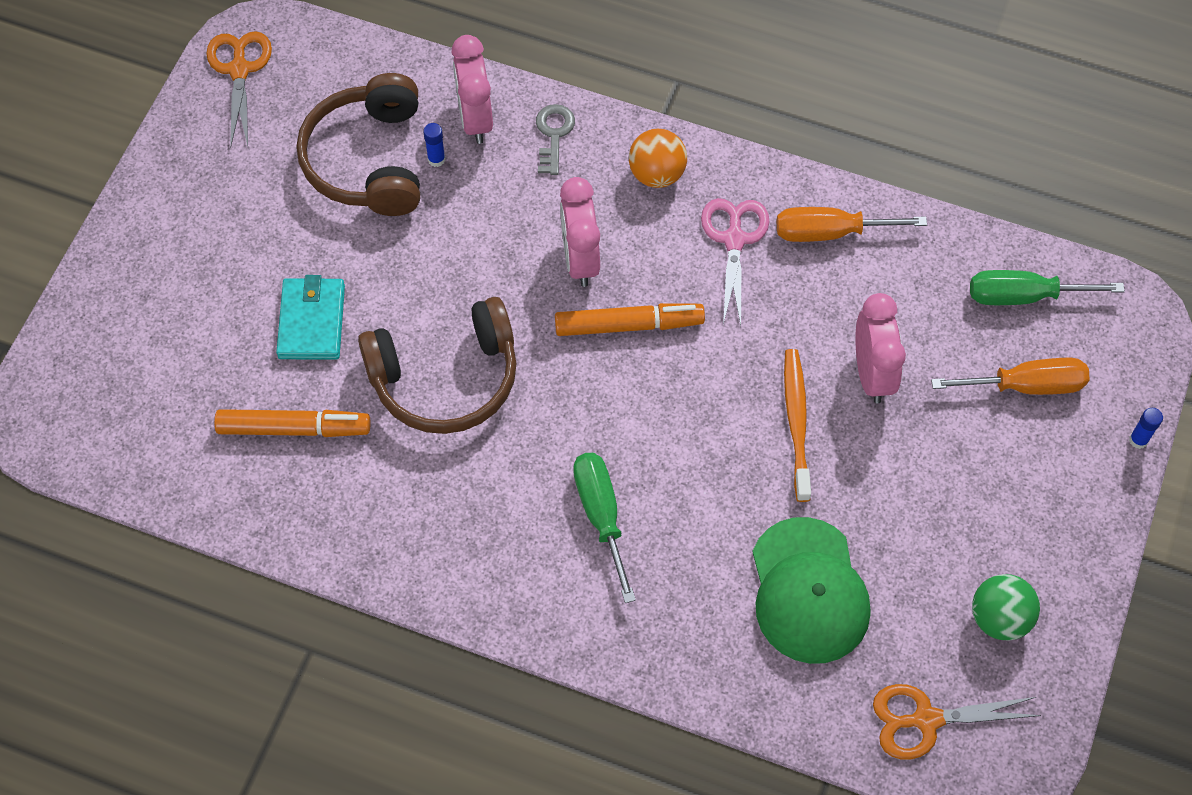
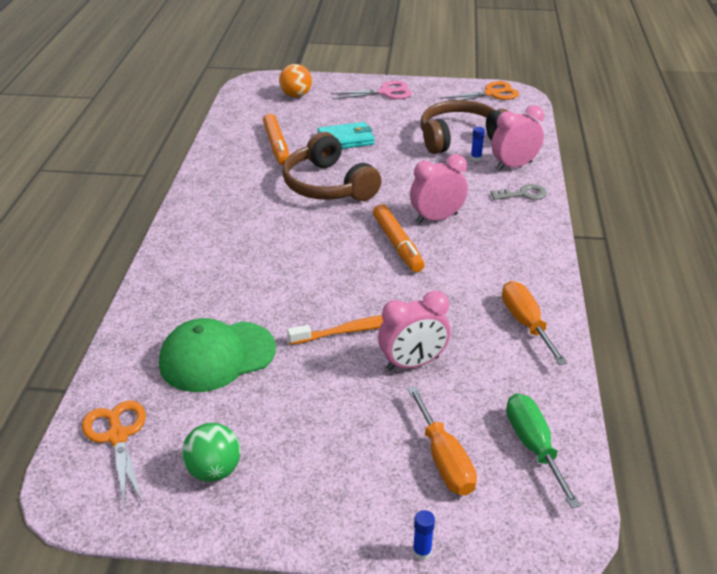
camera: 75 degrees right, 25 degrees down
(601, 515) = (252, 255): green screwdriver -> none
(657, 174) = (522, 238): orange ball -> orange ball (296, 95)
(734, 239) = (491, 278): pink scissors -> pink scissors (385, 92)

